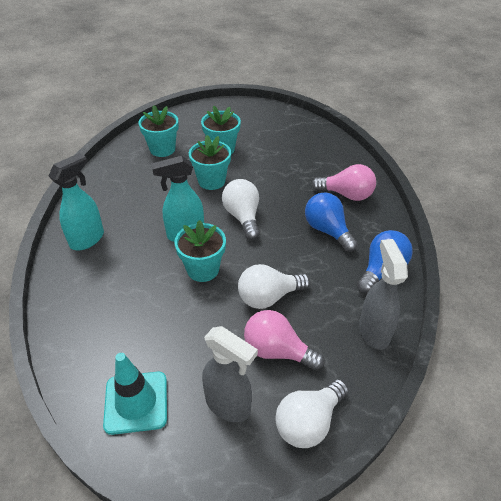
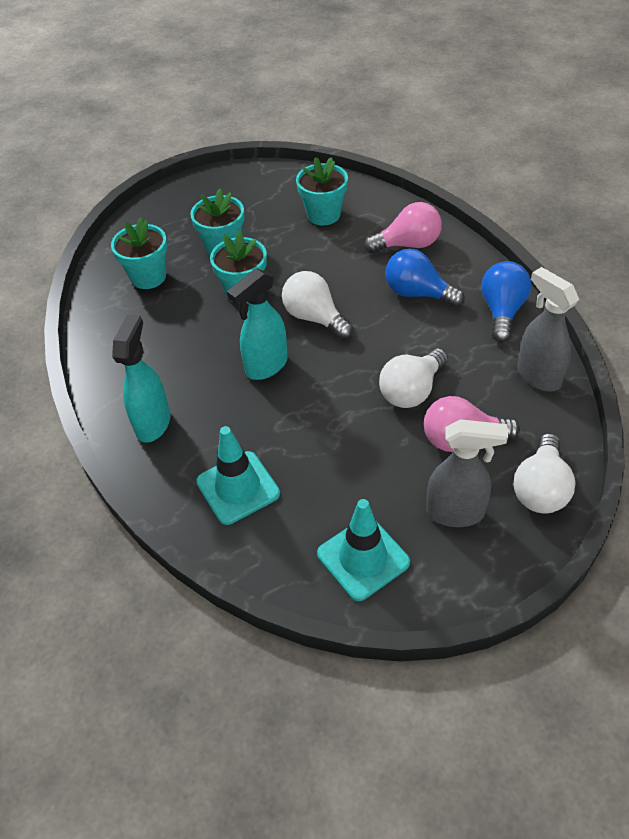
camera: 25 degrees left, 5 degrees up
(100, 307) = (238, 488): none -> turquoise traffic cone
(203, 269) = (318, 395): turquoise flower pot -> turquoise flower pot (323, 214)

